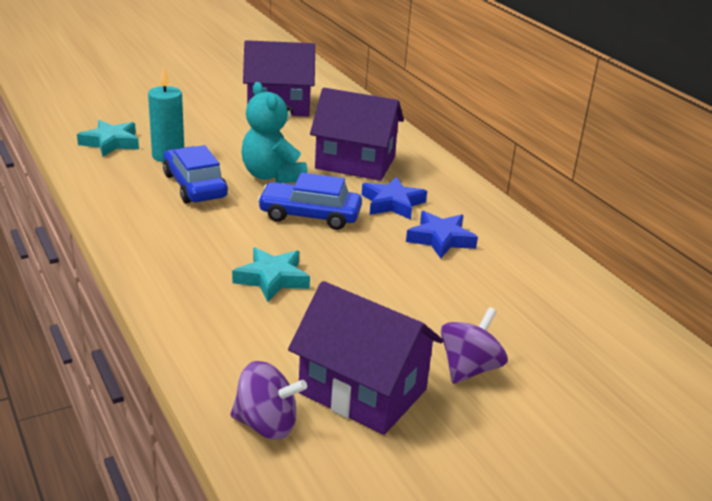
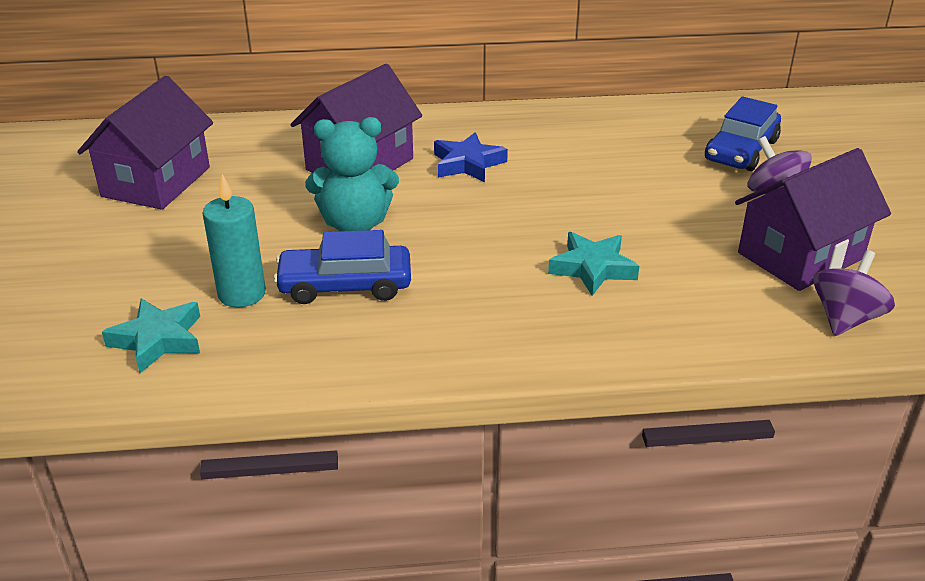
camera: 65 degrees left, 5 degrees up
(310, 215) = (467, 218): blue car -> blue car (741, 150)
(440, 239) = (554, 155): blue star -> none

